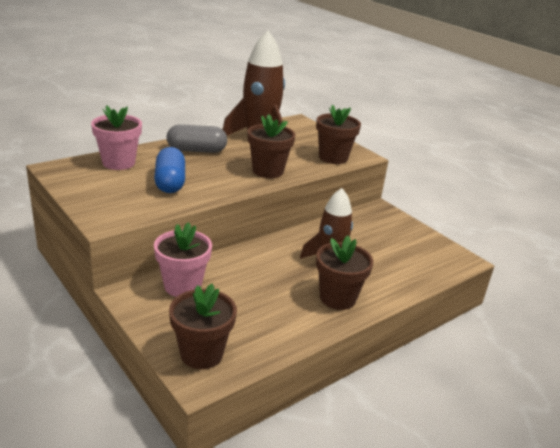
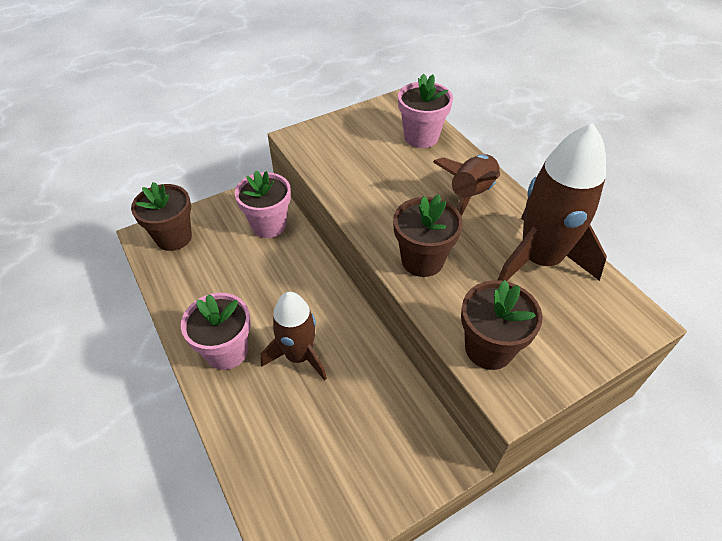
camera: 100 degrees right, 20 degrees up
(170, 182) = (378, 174): blue capsule -> none
(196, 150) = (470, 194): grey capsule -> brown rocket
(337, 298) = (226, 351): brown flower pot -> pink flower pot

